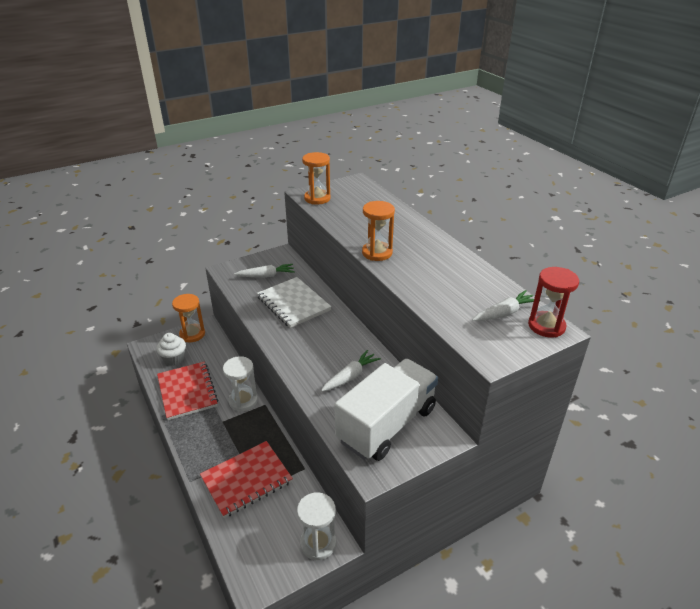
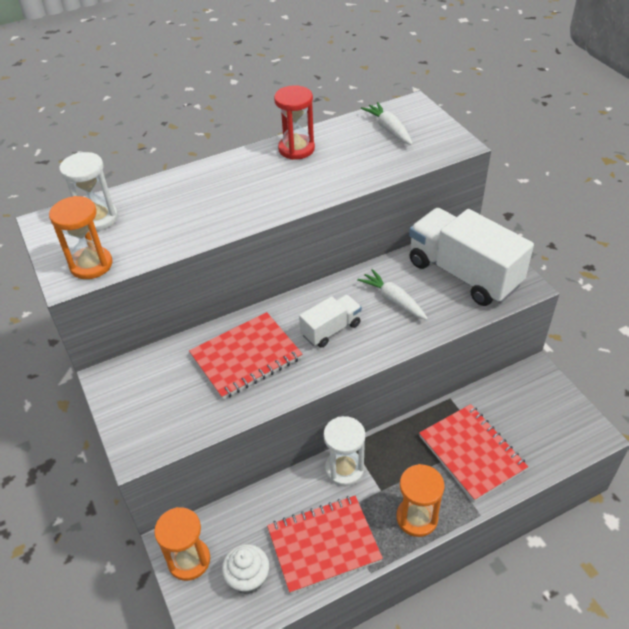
camera: 85 degrees left, 10 degrees up
(266, 276) = (168, 393): white carrot -> none
(293, 303) = (246, 357): white notebook -> red notebook
(317, 342) = (331, 329): none -> white truck
(318, 543) = (539, 384): white hourglass -> white hourglass (98, 218)
(377, 253) = (263, 208): orange hourglass -> orange hourglass (417, 518)
(546, 326) = (408, 109): red hourglass -> red hourglass (296, 149)

